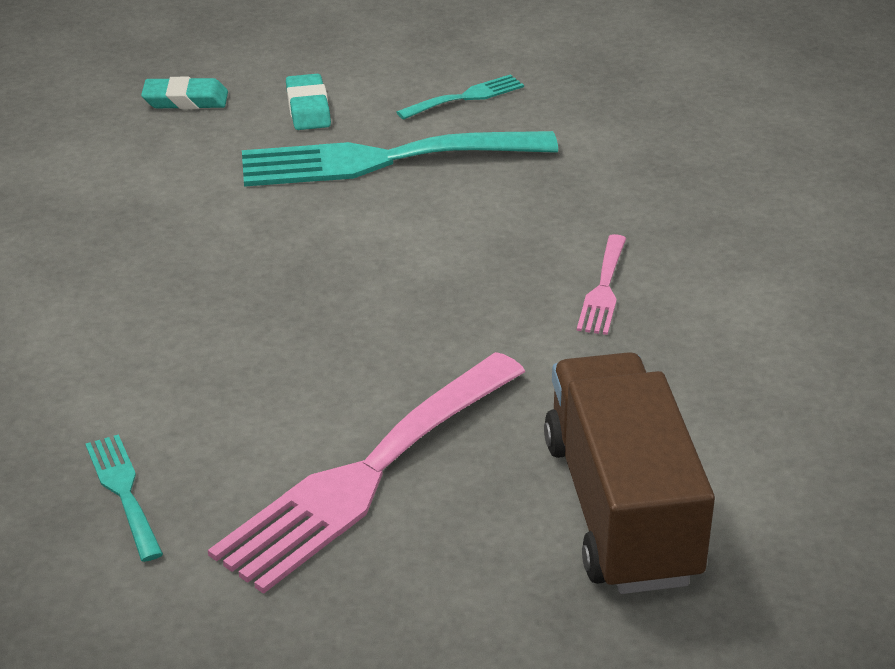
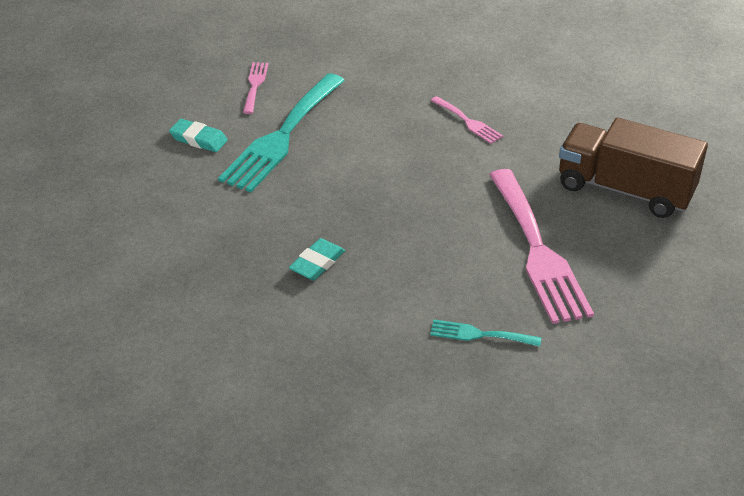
camera: 55 degrees left, 5 degrees up
(185, 100) = (132, 178): turquoise eraser -> turquoise eraser (317, 263)
(466, 97) = (255, 85): turquoise fork -> pink fork

